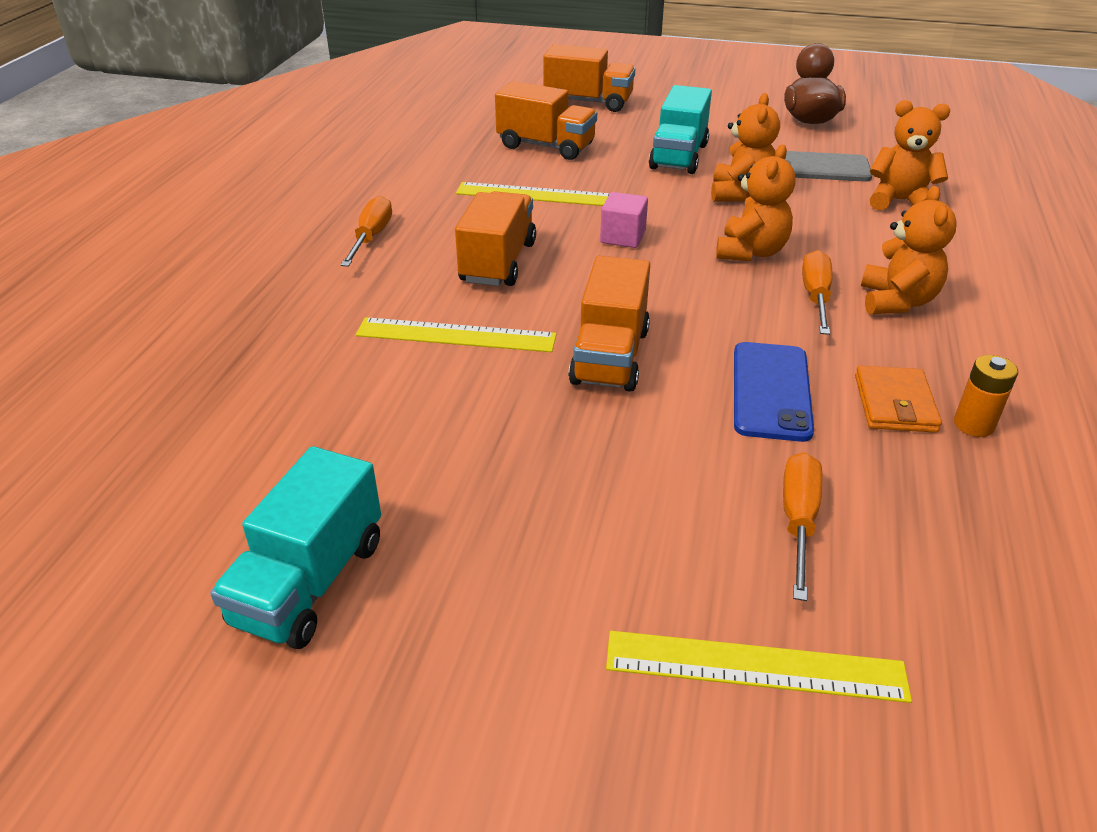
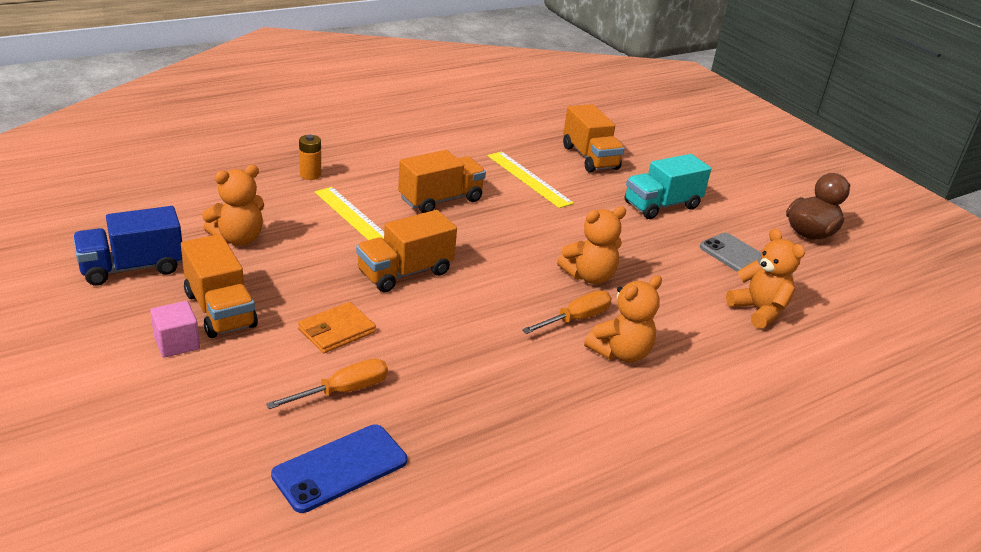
camera: 40 degrees right, 5 degrees down
(310, 582) = (132, 268): turquoise truck -> blue truck
(371, 237) = (404, 153): orange screwdriver -> none
(588, 102) = (671, 147): orange truck -> orange truck (220, 310)
(623, 237) = (531, 226): pink cube -> pink cube (177, 343)
(740, 194) = (655, 245): orange teddy bear -> orange teddy bear (238, 238)
(755, 666) = (215, 417): yellow ruler -> none
(771, 391) = (449, 339): blue phone -> blue phone (340, 468)
(894, 404) = (501, 389): orange wallet -> orange wallet (336, 331)
(973, 425) = (522, 428): orange battery -> orange battery (310, 175)

